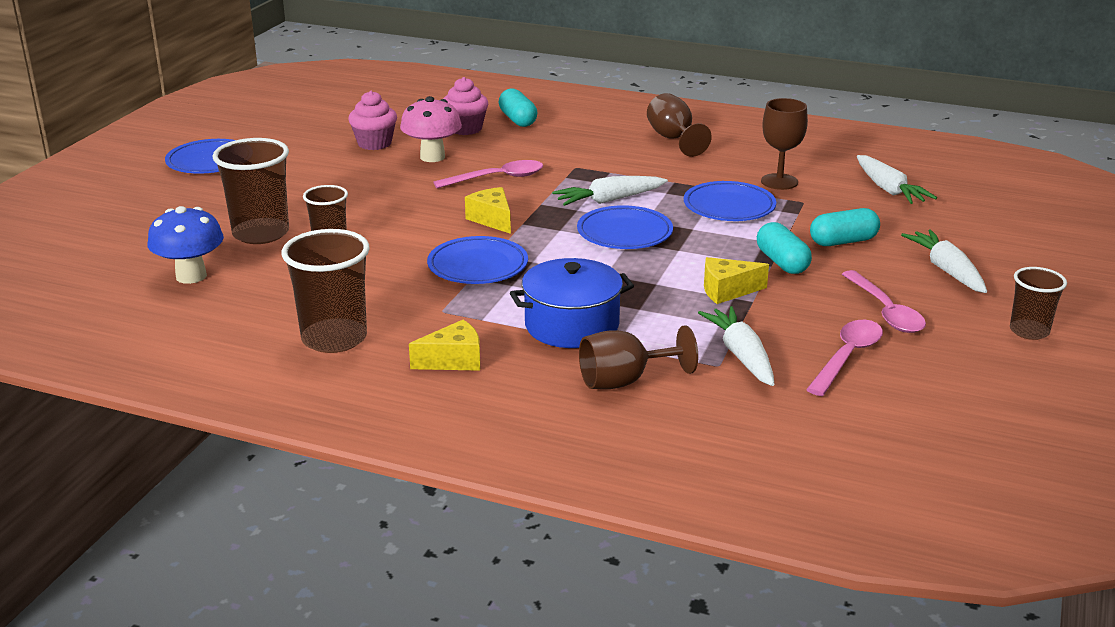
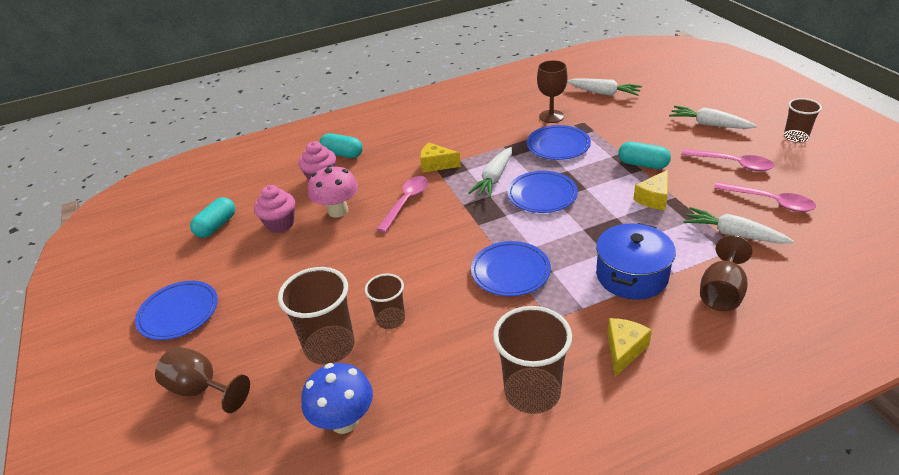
camera: 40 degrees left, 10 degrees up
(492, 219) = (457, 233): yellow cheese -> yellow cheese (436, 165)
(673, 139) = (453, 119): brown goblet -> brown goblet (201, 389)
(843, 241) = (643, 135): turquoise capsule -> turquoise capsule (216, 226)
(847, 357) = (770, 201): pink spoon -> pink spoon turned 135 degrees clockwise

